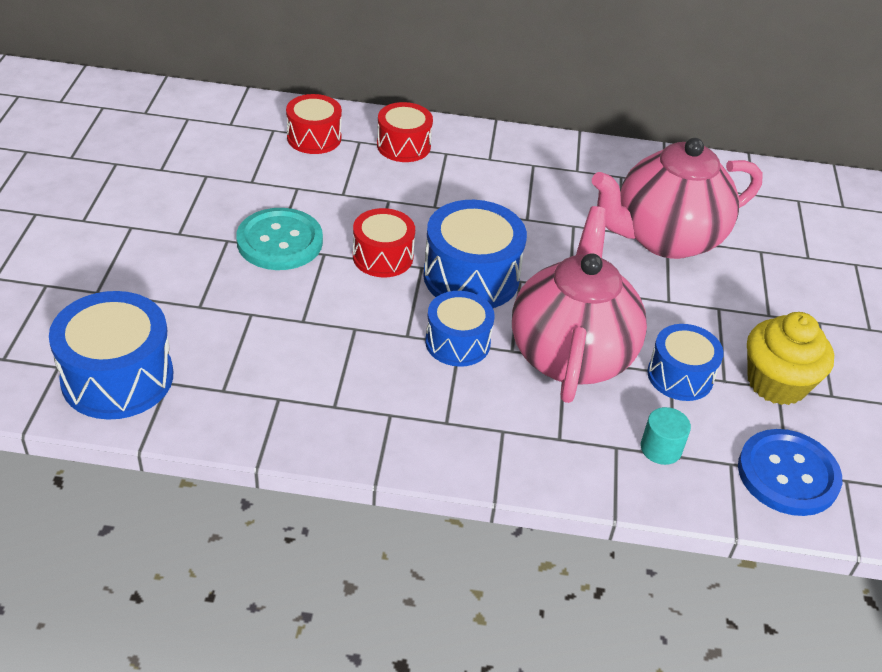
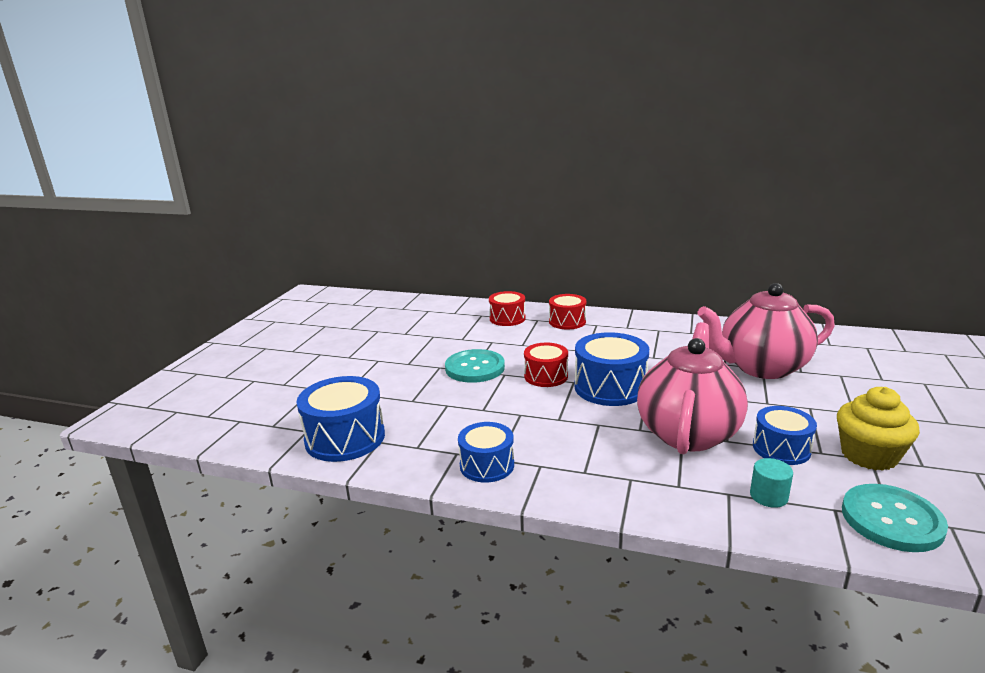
camera: 15 degrees right, 20 degrees down
(457, 342) = (597, 424): blue drum -> blue drum (487, 465)
(788, 474) = (891, 520): blue button -> turquoise button

